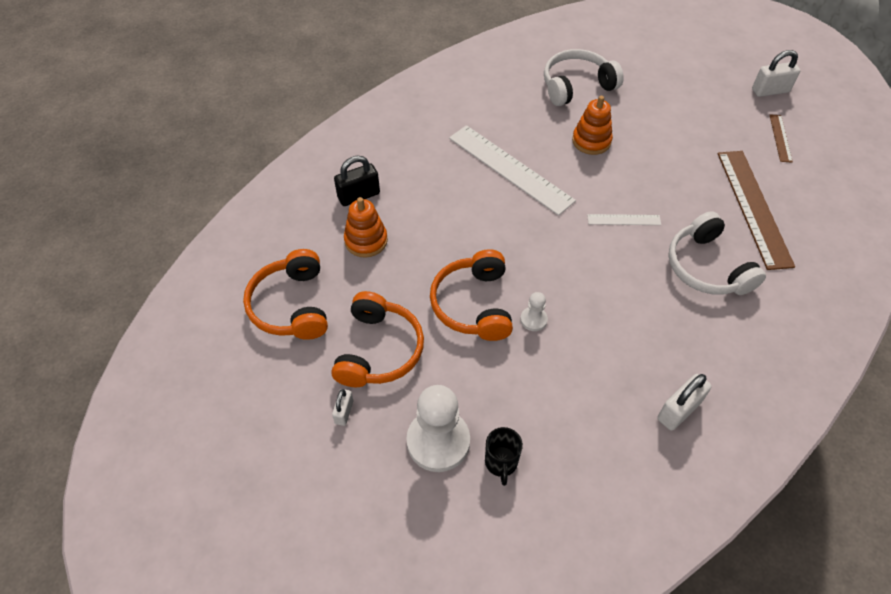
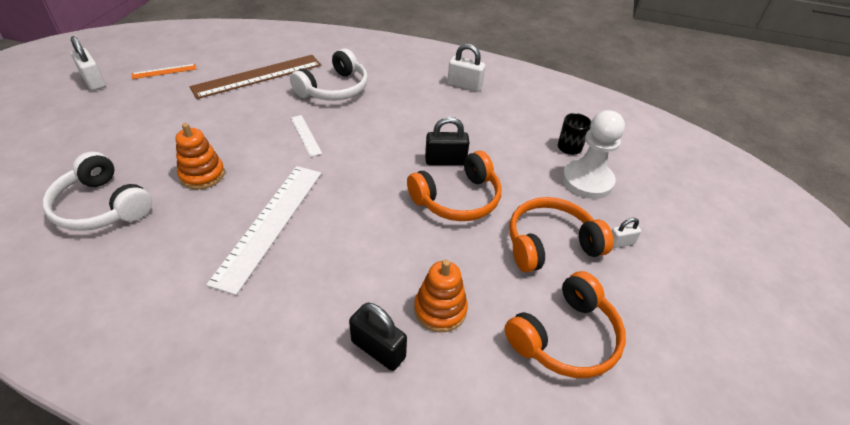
camera: 120 degrees left, 10 degrees down
(533, 319) = (445, 161): white pawn -> black padlock
(780, 138) = (164, 71): brown ruler -> orange ruler

